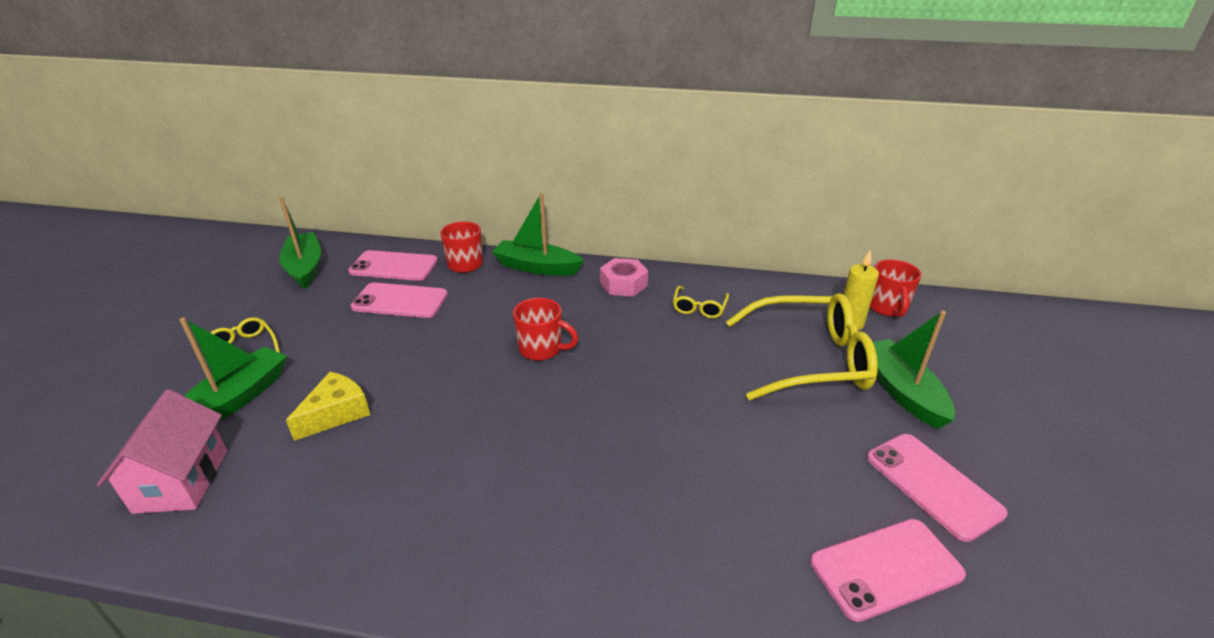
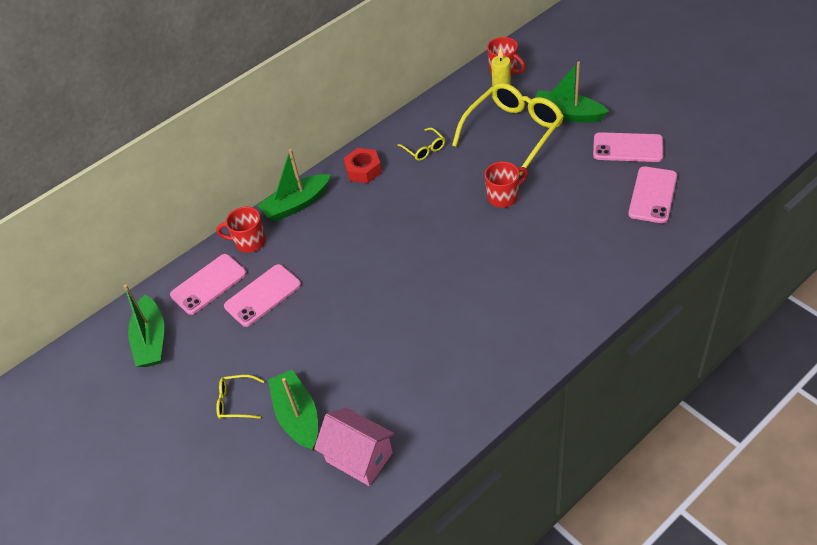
camera: 45 degrees left, 15 degrees up
(305, 268) = (151, 340): green boat -> green boat turned 120 degrees counterclockwise
(336, 413) = (362, 365): yellow cheese -> none
(542, 349) = (392, 242): red mug -> red mug (504, 197)
(623, 284) = (363, 170): pink nut -> red nut

